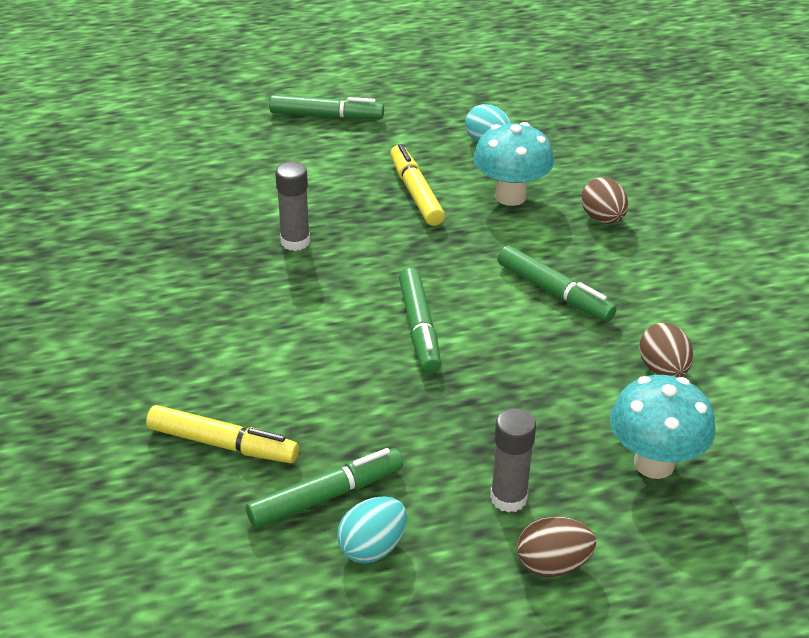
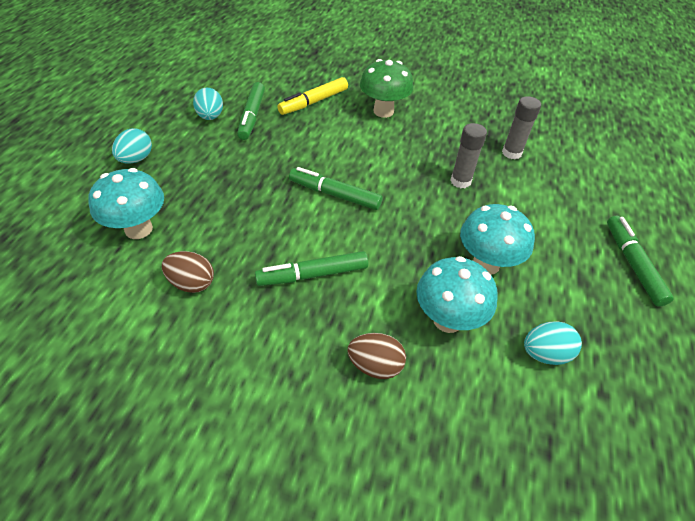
camera: 120 degrees right, 10 degrees up
(187, 357) = (383, 111): none -> green mushroom
(326, 116) = (632, 264): green marker -> green marker turned 135 degrees clockwise
(416, 193) = (486, 264): yellow marker -> turquoise mushroom
(508, 498) = (185, 165): grey glue stick -> grey glue stick (511, 153)
(552, 565) = (136, 159): brown egg -> turquoise egg

